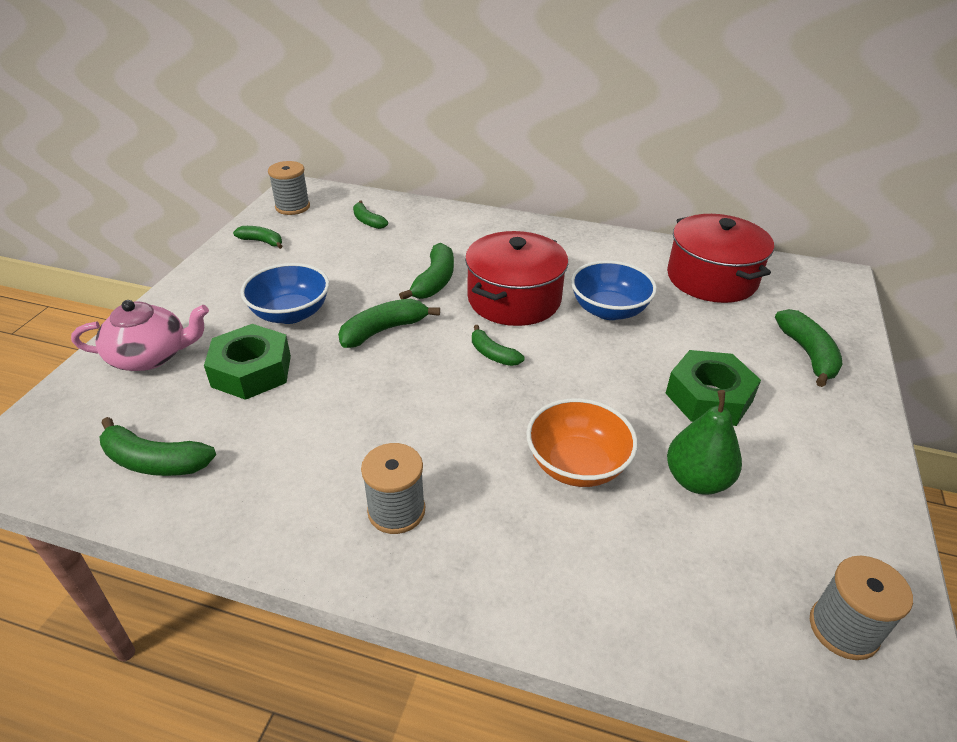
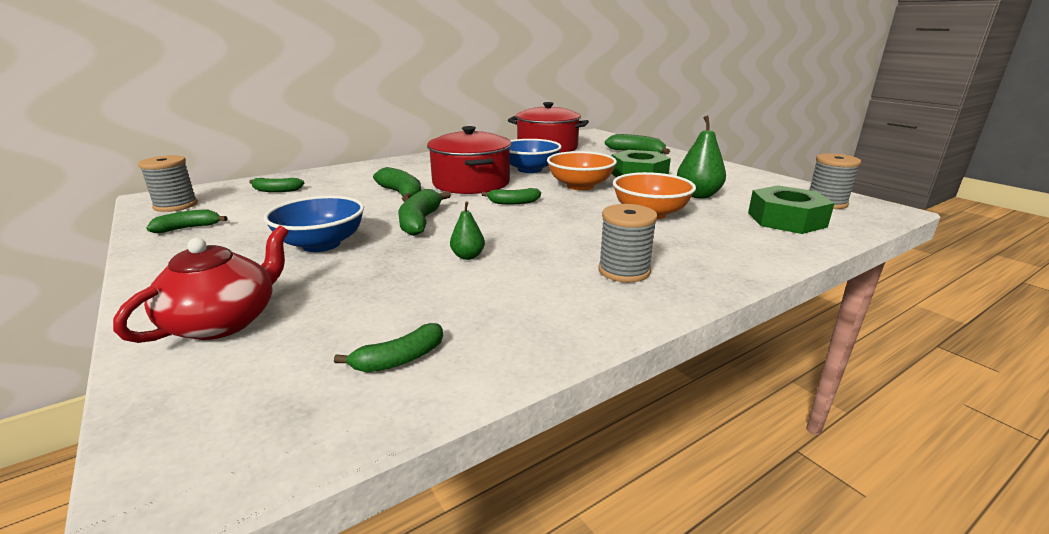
camera: 50 degrees left, 15 degrees down
(151, 356) = (224, 321): pink teapot -> red teapot
(154, 461) = (399, 359): green banana -> green banana, size x0.64
(252, 371) = (362, 279): green nut -> green nut (786, 220)
(338, 398) = (468, 256): none -> green pear
(602, 371) = (580, 186): none -> orange bowl

